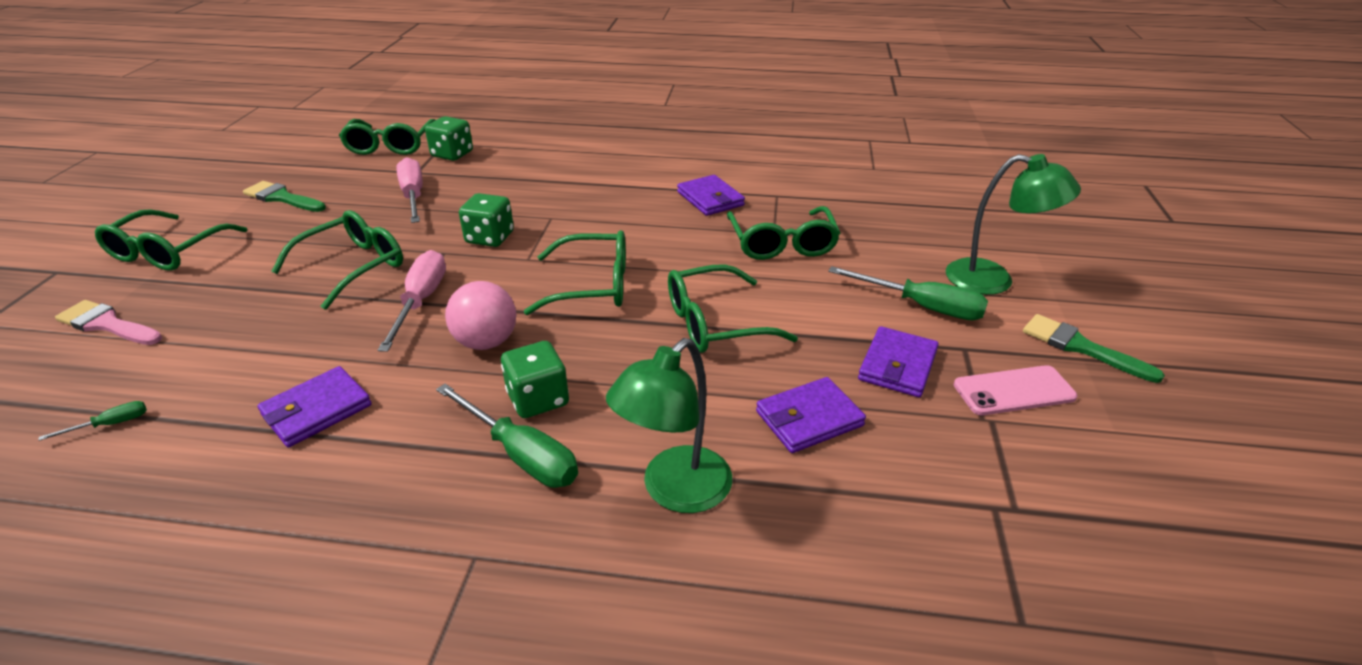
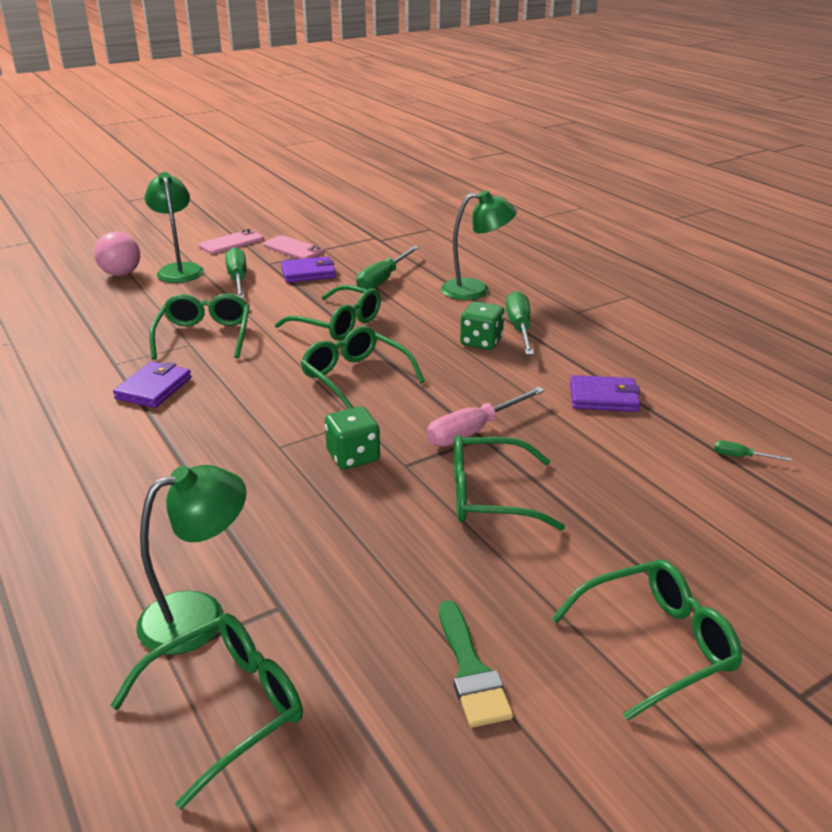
camera: 130 degrees left, 5 degrees down
(107, 324) = (739, 559): pink brush -> none
(413, 196) = (338, 560): pink screwdriver -> none
(452, 154) = (199, 615): green dice -> green lamp
(486, 342) = (468, 381): pink ball -> pink ball (121, 274)
(782, 243) = (204, 336): green glasses -> green glasses turned 45 degrees counterclockwise
(809, 418) = (383, 280): purple wallet -> green screwdriver
(1080, 347) = (231, 243): green brush -> pink phone

